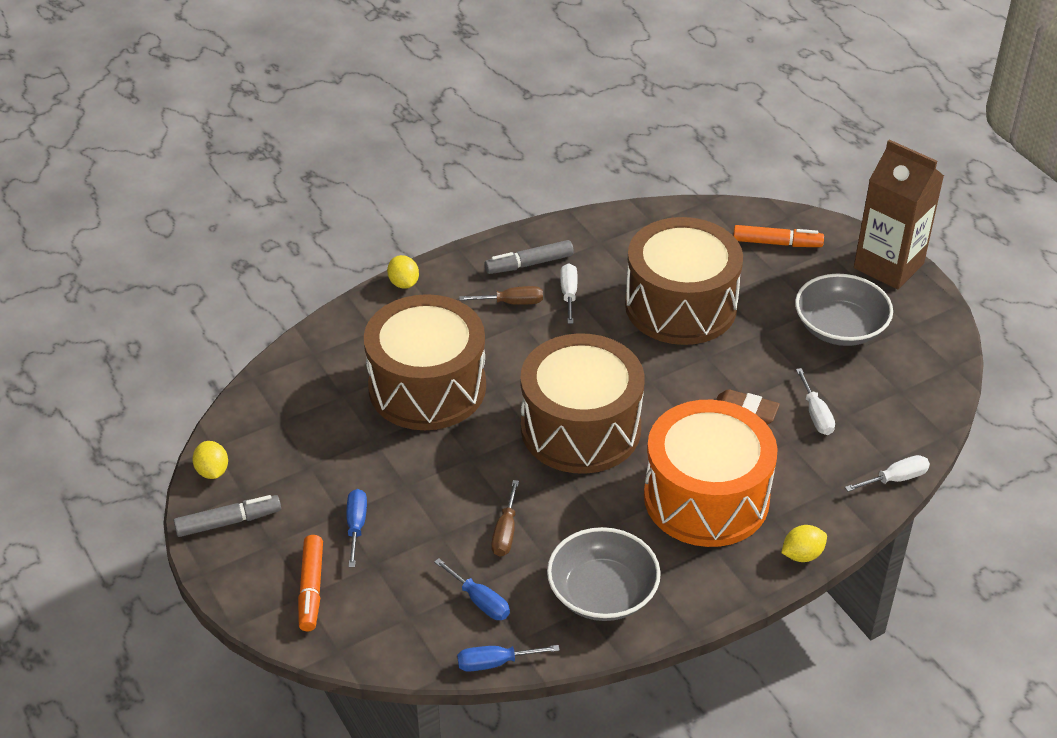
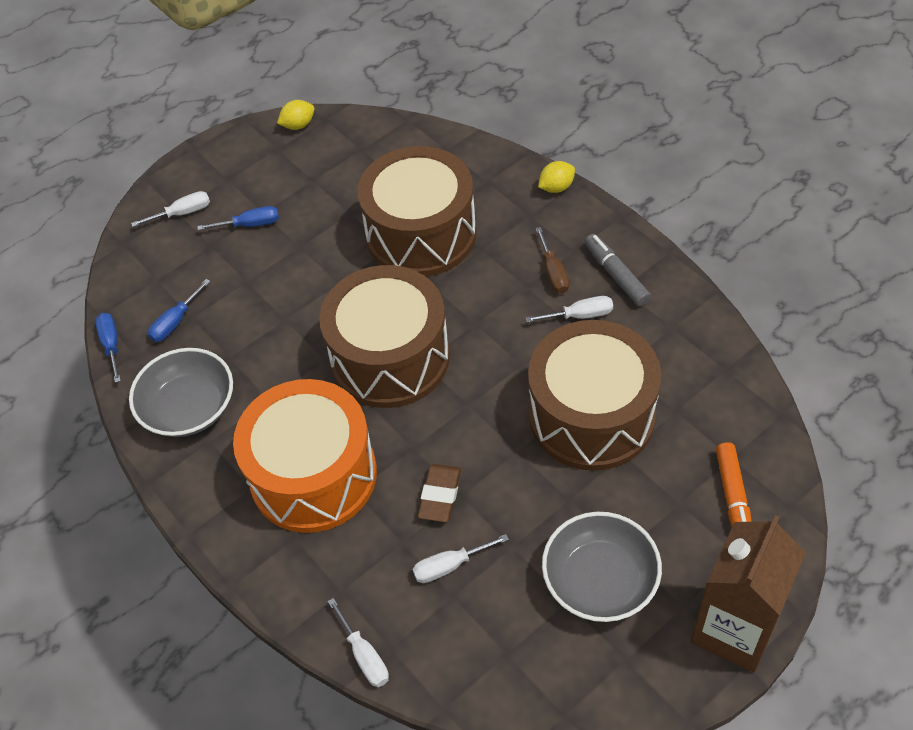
camera: 85 degrees right, 10 degrees up
(228, 522) = (246, 148): grey marker -> none
(311, 589) = (182, 213): orange marker -> white screwdriver
(505, 532) = (253, 325): brown screwdriver -> none
(802, 555) = (247, 569): yellow lemon -> none

